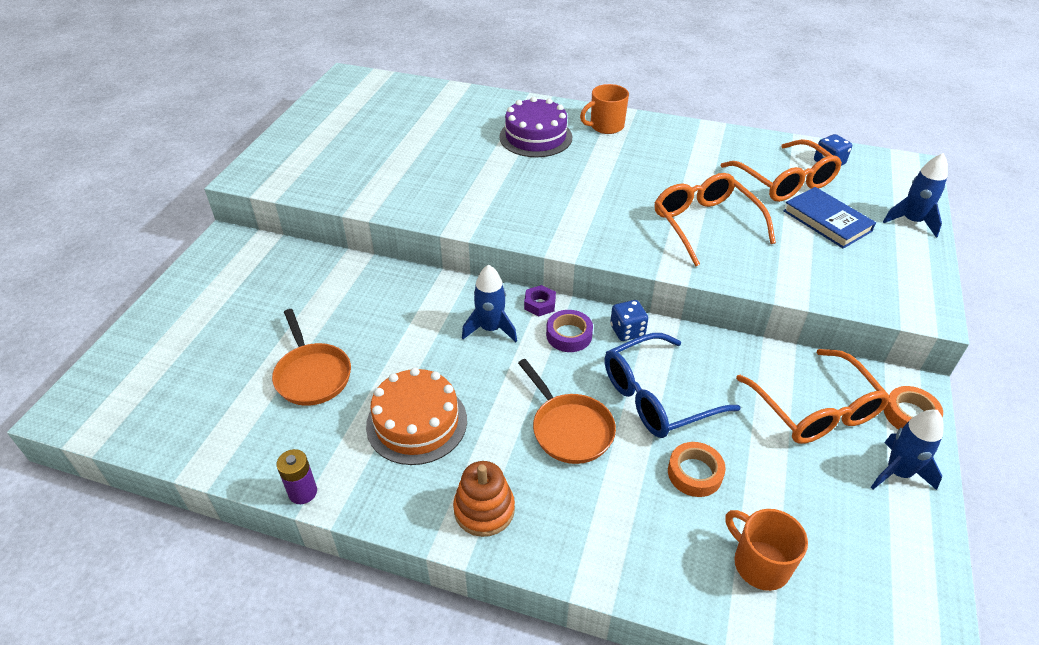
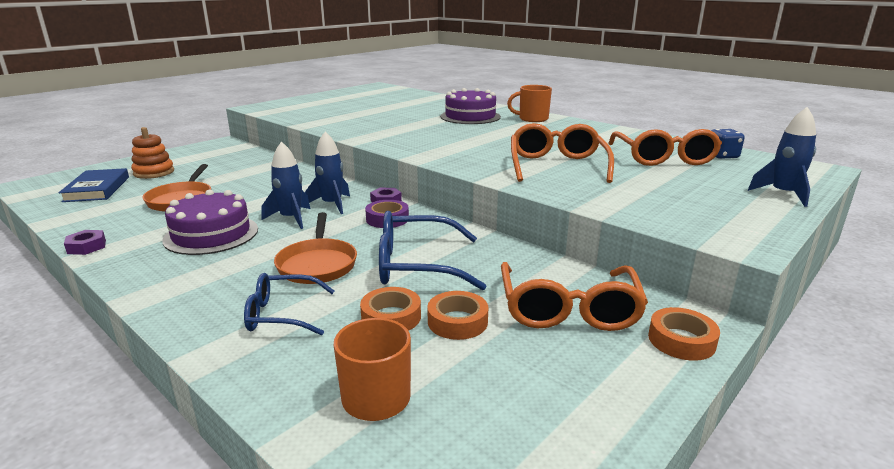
camera: 25 degrees right, 20 degrees down
(303, 492) = (87, 247): purple battery -> purple nut
(417, 422) = (211, 234): orange cake -> purple cake
(484, 509) = (187, 288): orange stacking toy -> orange stacking toy (154, 172)
(605, 507) = (282, 314): none -> blue glasses
(627, 331) = (439, 226): blue dice -> none
(748, 457) = (457, 321): none -> orange tape
(827, 221) = (683, 181): blue book -> blue book (97, 189)
(898, 472) = (620, 378): blue rocket -> blue rocket (291, 218)

